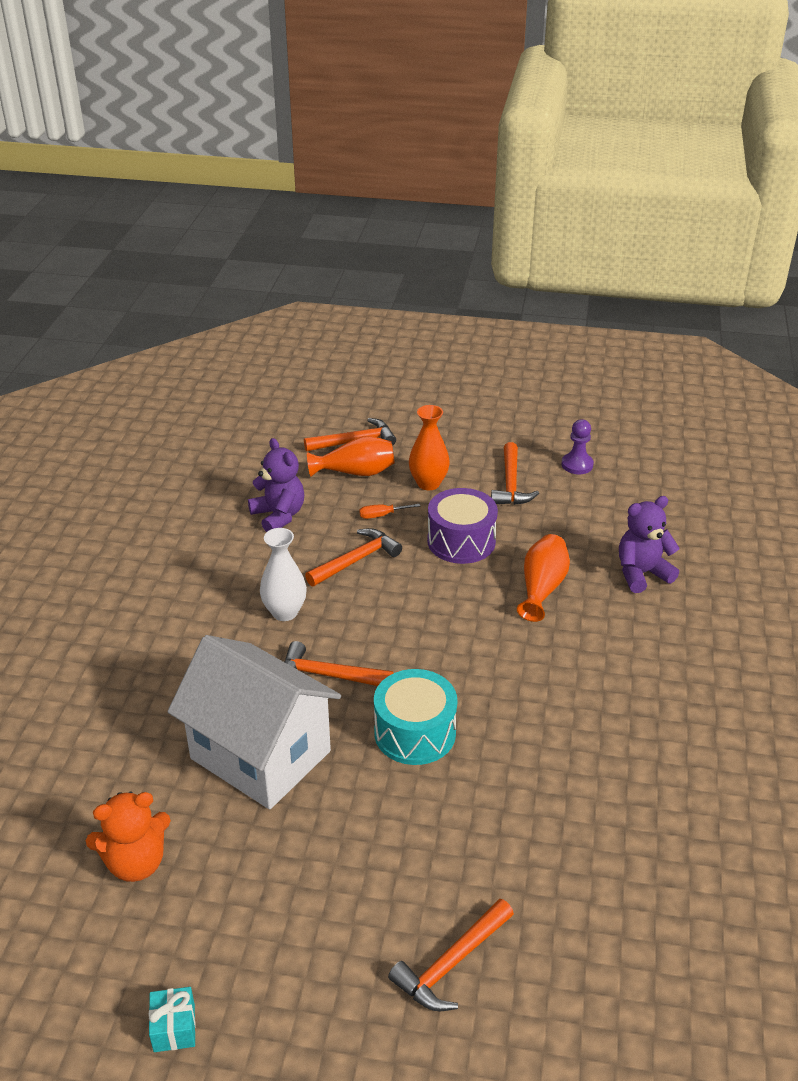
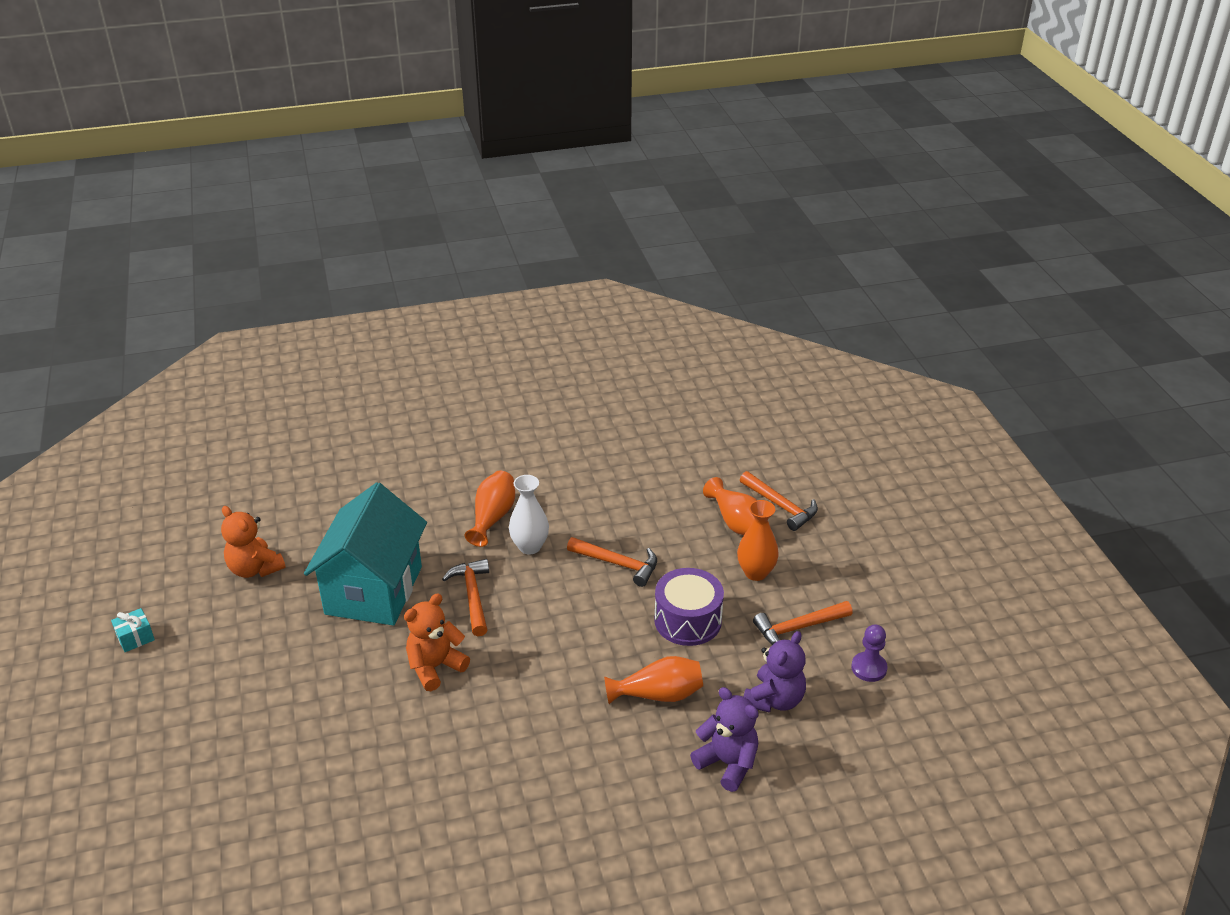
camera: 65 degrees right, 0 degrees up
(217, 626) = (493, 517): none -> orange vase
(260, 755) = (374, 590): white house -> turquoise house
(279, 516) = (644, 499): purple teddy bear -> purple teddy bear (774, 700)
(382, 515) = (688, 559): orange screwdriver -> none
(415, 733) = (435, 667): turquoise drum -> orange teddy bear
(451, 964) = (222, 759): orange hammer -> none

